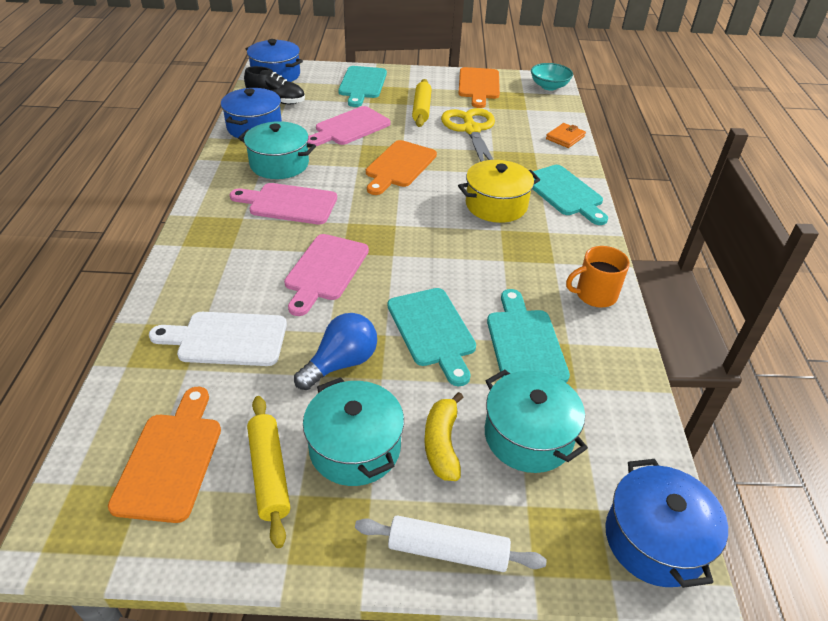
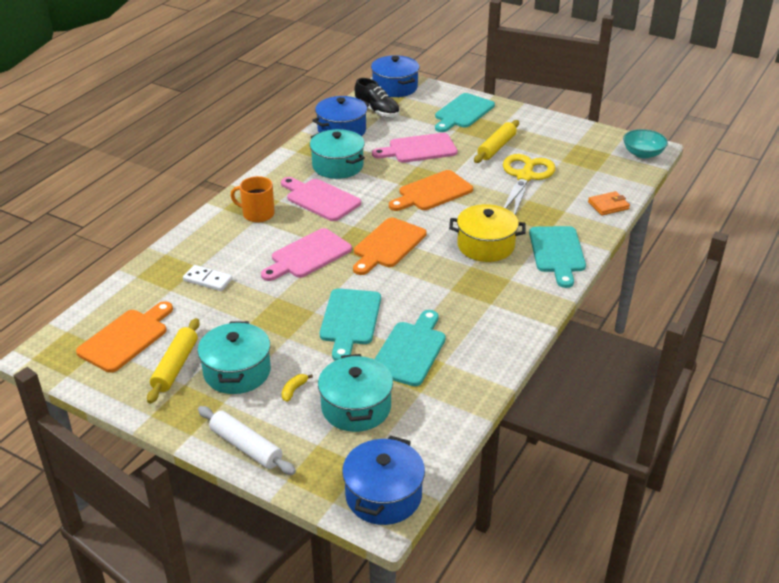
camera: 30 degrees right, 5 degrees down
(227, 339) = (208, 280): white cutting board -> white domino
(341, 363) = (269, 320): blue light bulb -> none
(442, 444) = (294, 390): yellow banana -> yellow banana, size x0.55
(479, 85) = (571, 137): orange cutting board -> orange cutting board (387, 245)
(595, 295) = (500, 337): orange mug -> orange mug (257, 214)

